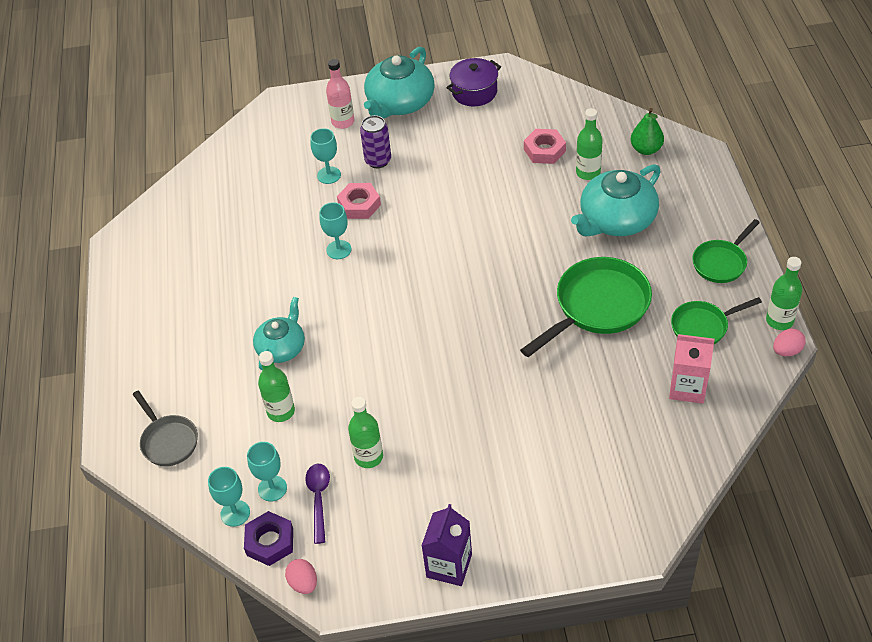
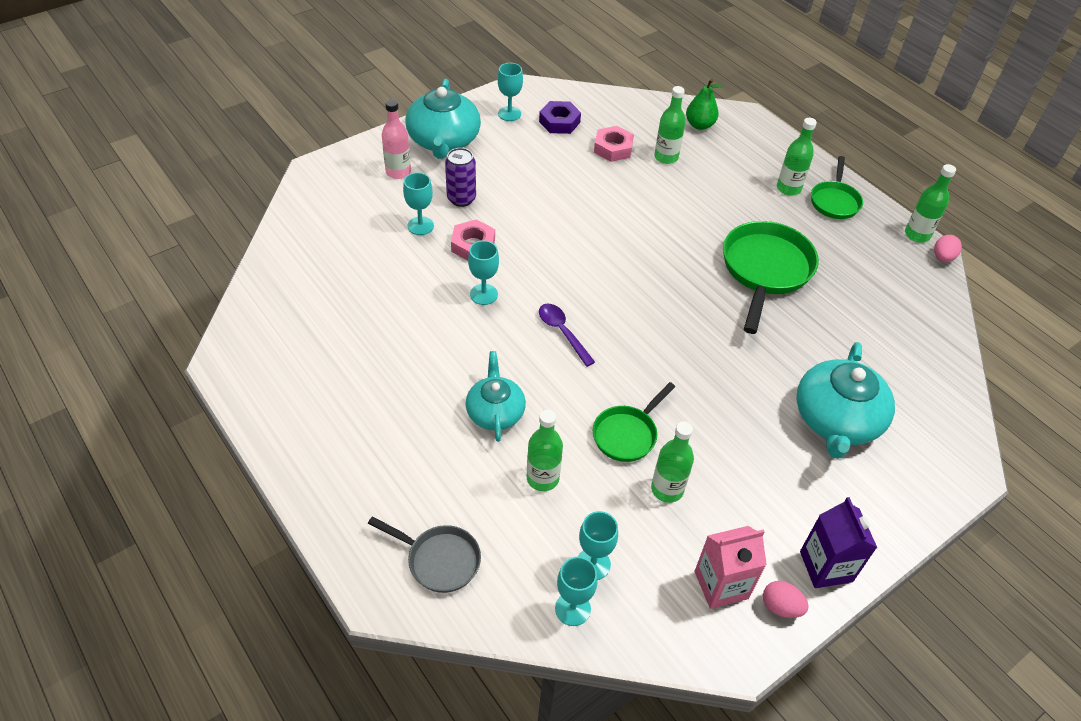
camera: 35 degrees left, 0 degrees up
(270, 542) = (633, 623): purple nut -> purple nut (559, 122)
(303, 583) = (701, 652): pink egg -> pink egg (780, 607)
(318, 499) = (649, 554): purple spoon -> purple spoon (562, 332)
(474, 92) = (509, 114): purple pot -> turquoise goblet
(616, 220) = (721, 190): turquoise teapot -> turquoise teapot (836, 420)
(684, 236) = (788, 188): none -> green bottle
(687, 388) = (894, 315): pink carton -> pink carton (721, 585)
(703, 326) = (863, 259): green pan -> green pan (627, 434)

